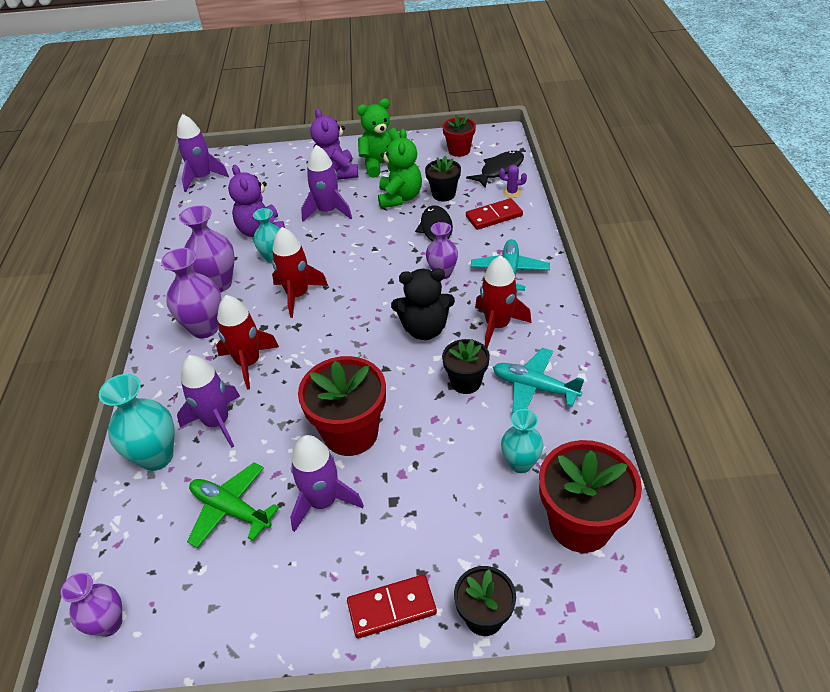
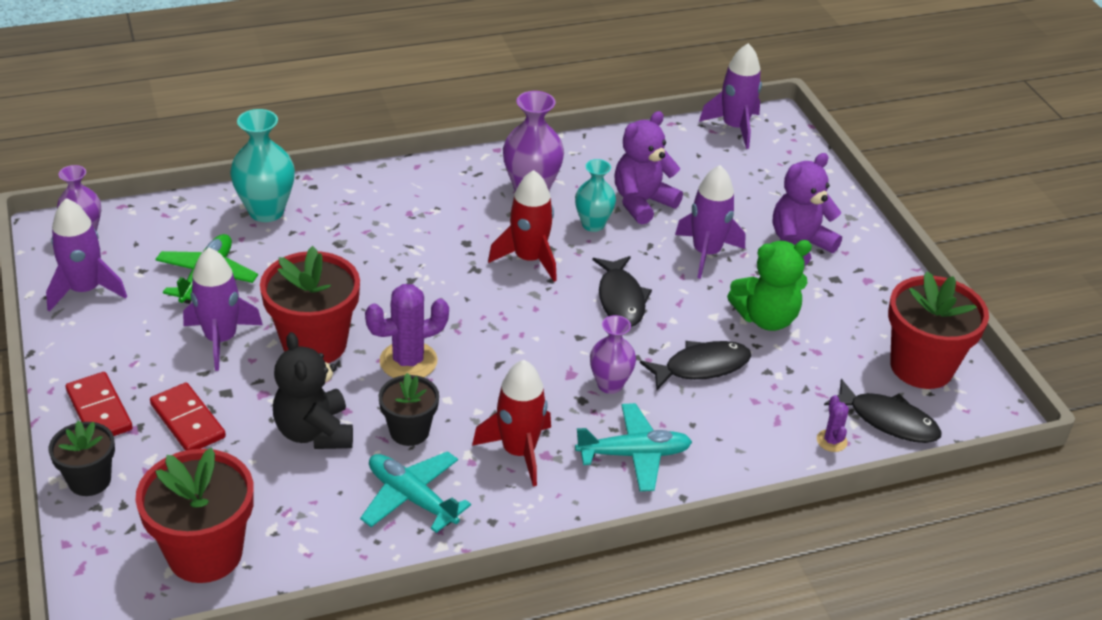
camera: 70 degrees right, 5 degrees down
(205, 328) = (454, 198): purple vase -> none
(217, 422) = (316, 241): purple rocket -> purple rocket (85, 290)
(248, 363) = (406, 244): red rocket -> none
(359, 256) = (621, 299): none -> black fish
(381, 165) = (841, 286): green teddy bear -> none
(389, 375) = (408, 361): none -> purple cactus
(425, 329) = (495, 381): black teddy bear -> black teddy bear (314, 432)
(443, 194) = (794, 363): black flower pot -> none
(459, 150) = (921, 367): red flower pot -> red flower pot, size x1.71
(494, 216) = (760, 425): red domino -> red domino (187, 421)
(520, 463) = (287, 493): turquoise vase -> none
(534, 387) = (412, 498): turquoise plane -> turquoise plane turned 60 degrees counterclockwise

